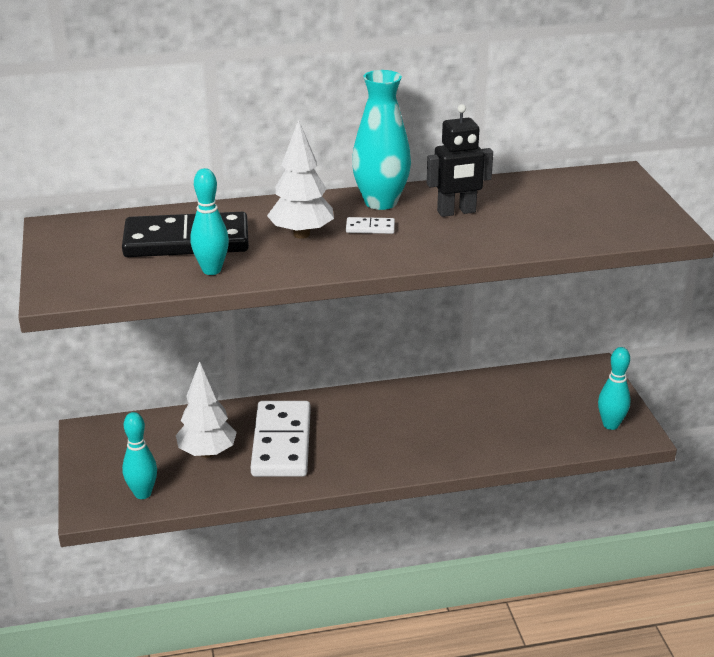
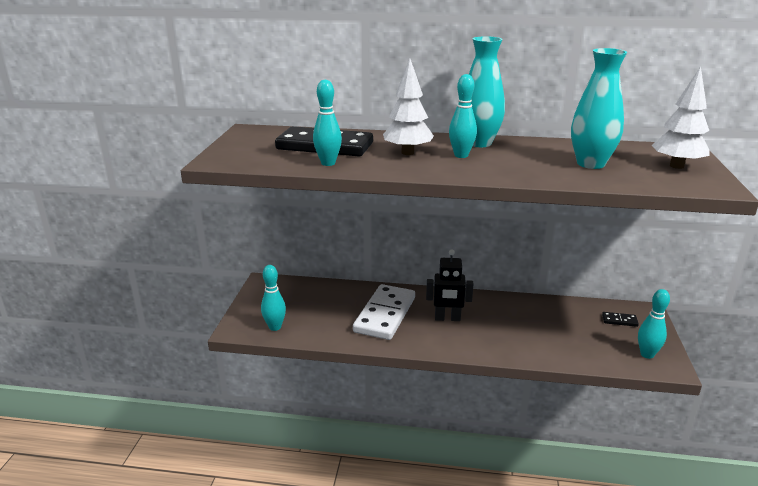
camera: 20 degrees right, 5 degrees down
(207, 453) = (331, 310): white tree -> white tree (676, 166)
(370, 228) = (461, 155): white domino -> turquoise bowling pin
(456, 212) = (534, 155): black robot -> black robot (447, 318)
(526, 216) = (590, 164): none -> turquoise vase
(568, 387) = (619, 320): none -> black domino

